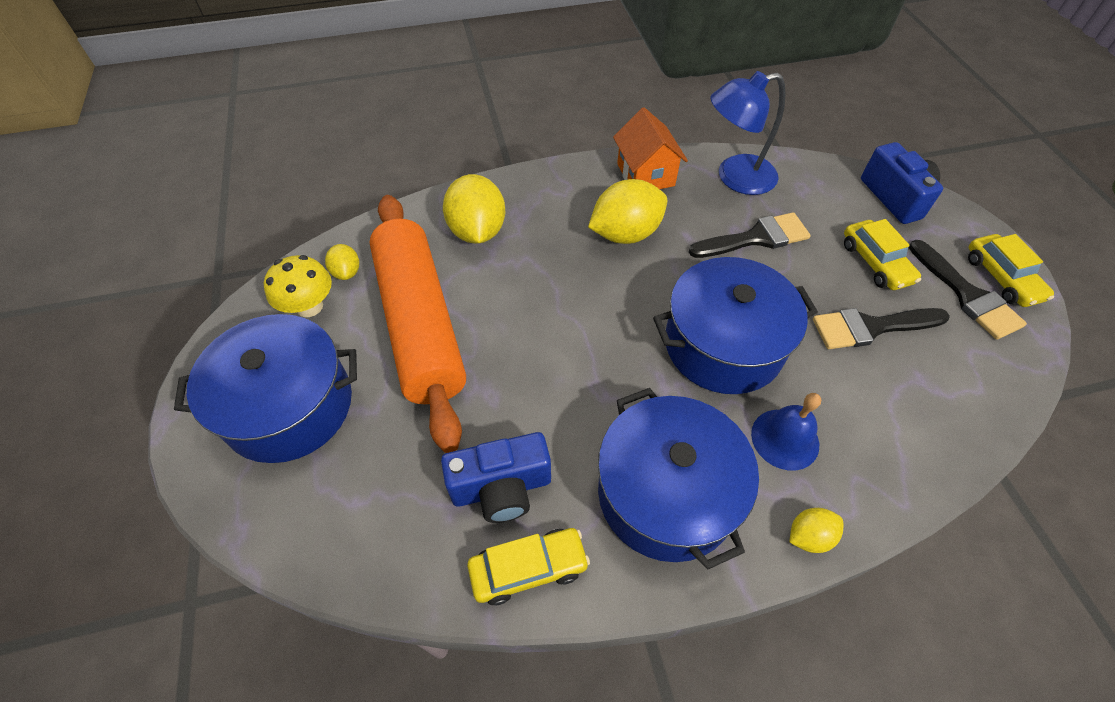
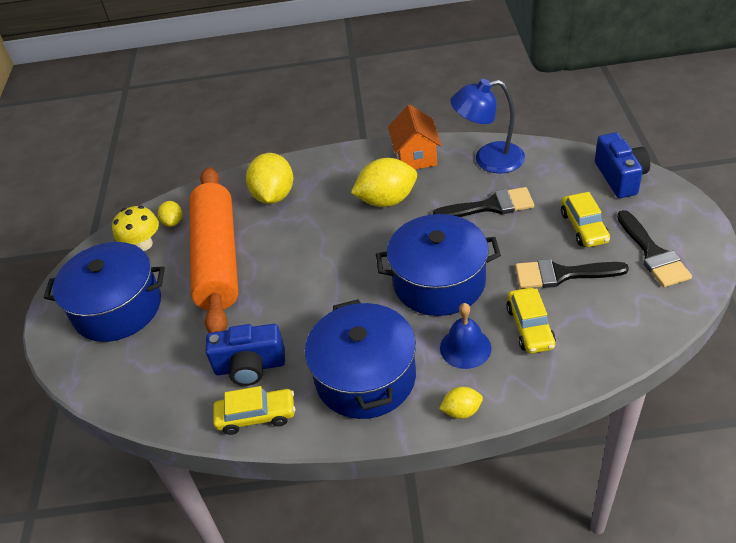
camera: 15 degrees right, 10 degrees down
(1001, 278) = (688, 242): yellow car -> yellow car (530, 327)

